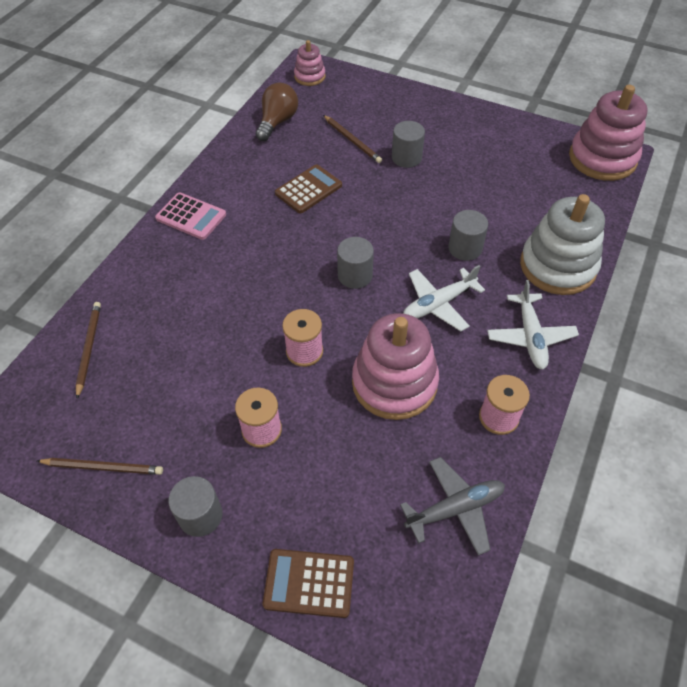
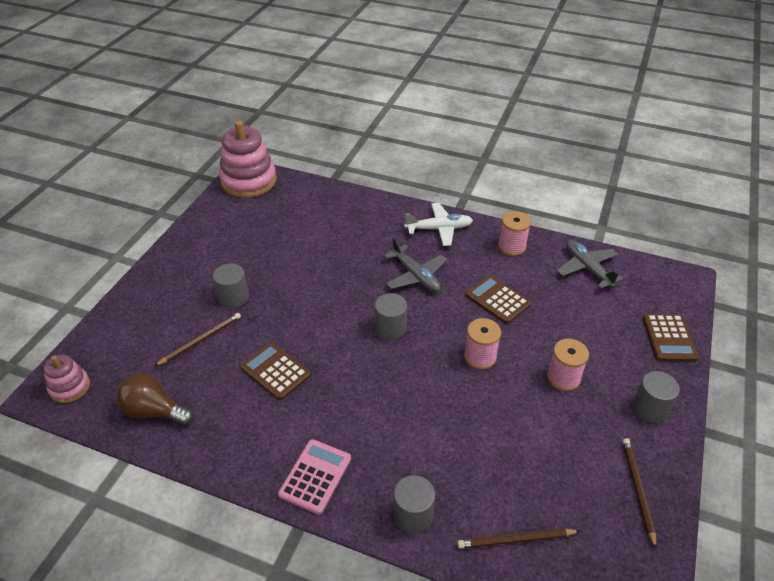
camera: 95 degrees left, 10 degrees down
(394, 383) = (497, 299): pink stacking toy -> brown calculator
(438, 304) = (416, 276): white plane -> grey plane
(465, 248) = (353, 260): grey cylinder -> grey cylinder (413, 514)
(557, 266) = (369, 212): white stacking toy -> none

